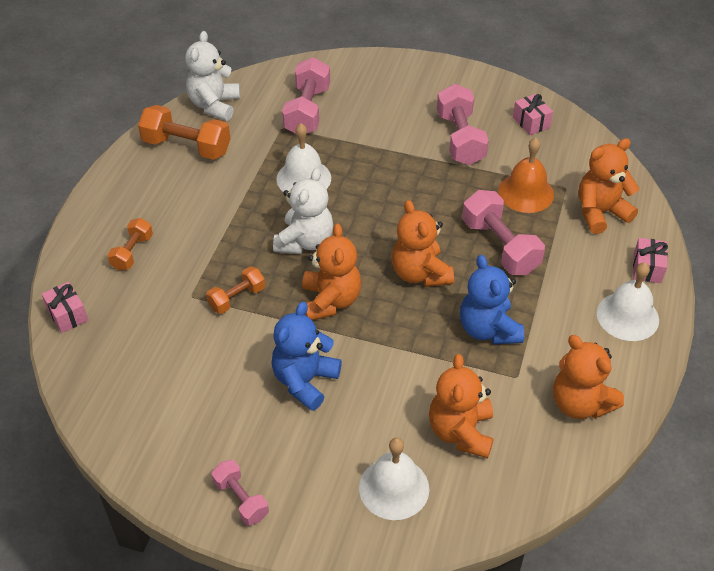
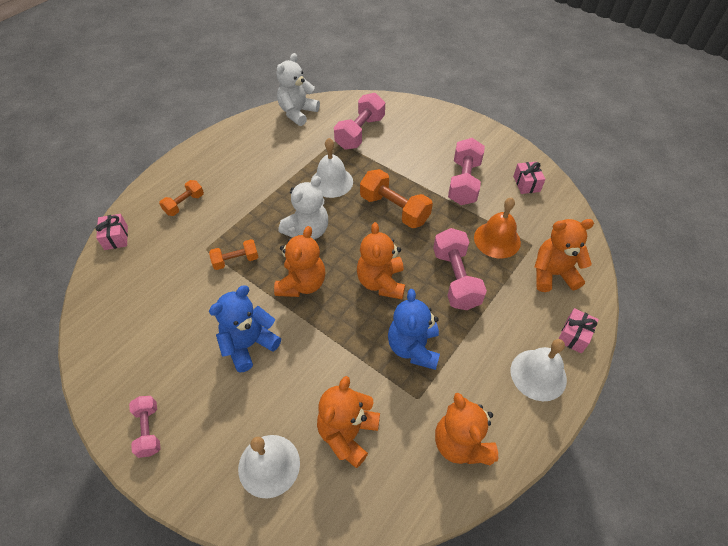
camera: 20 degrees right, 5 degrees up
(187, 147) = (263, 137): orange dumbbell -> orange dumbbell (394, 209)

